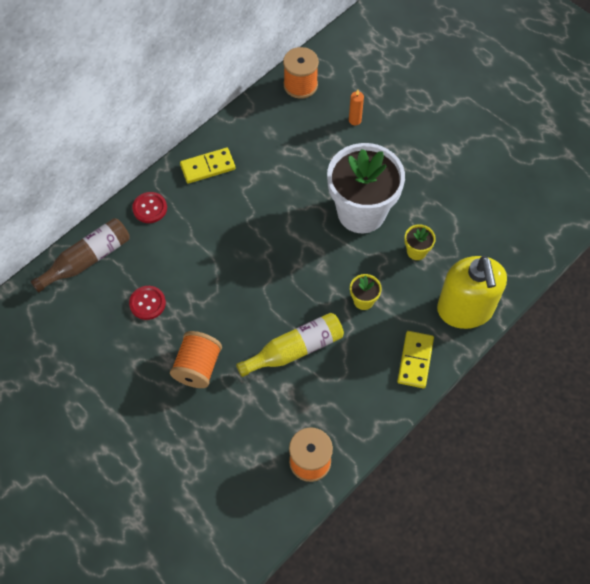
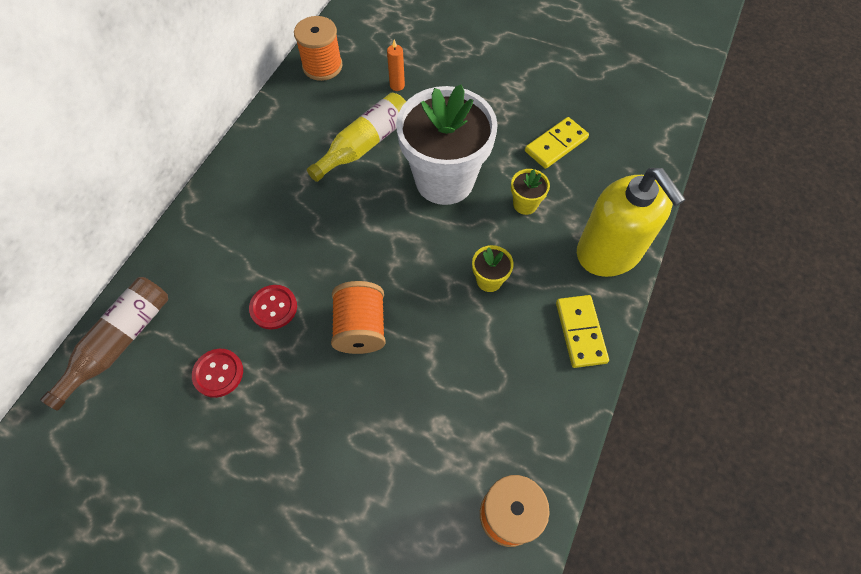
camera: 20 degrees left, 0 degrees up
(150, 208) = (186, 252): red button -> red button (273, 307)
(198, 367) = (313, 437): orange spool -> orange spool (361, 328)
(208, 167) = (244, 183): yellow domino -> yellow domino (556, 145)
(295, 349) = (430, 369): yellow bottle -> yellow bottle (364, 144)

